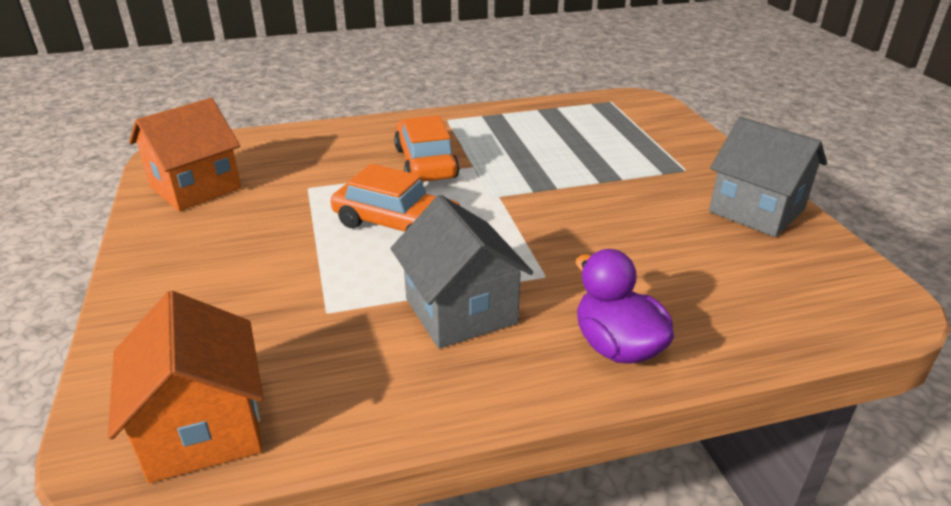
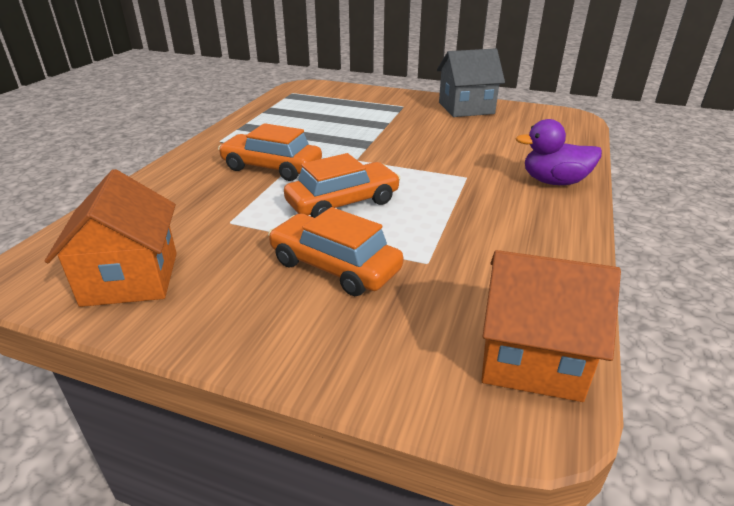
camera: 55 degrees left, 0 degrees up
(278, 264) = (335, 266): none -> orange car
(460, 311) = (477, 213): grey house -> none

